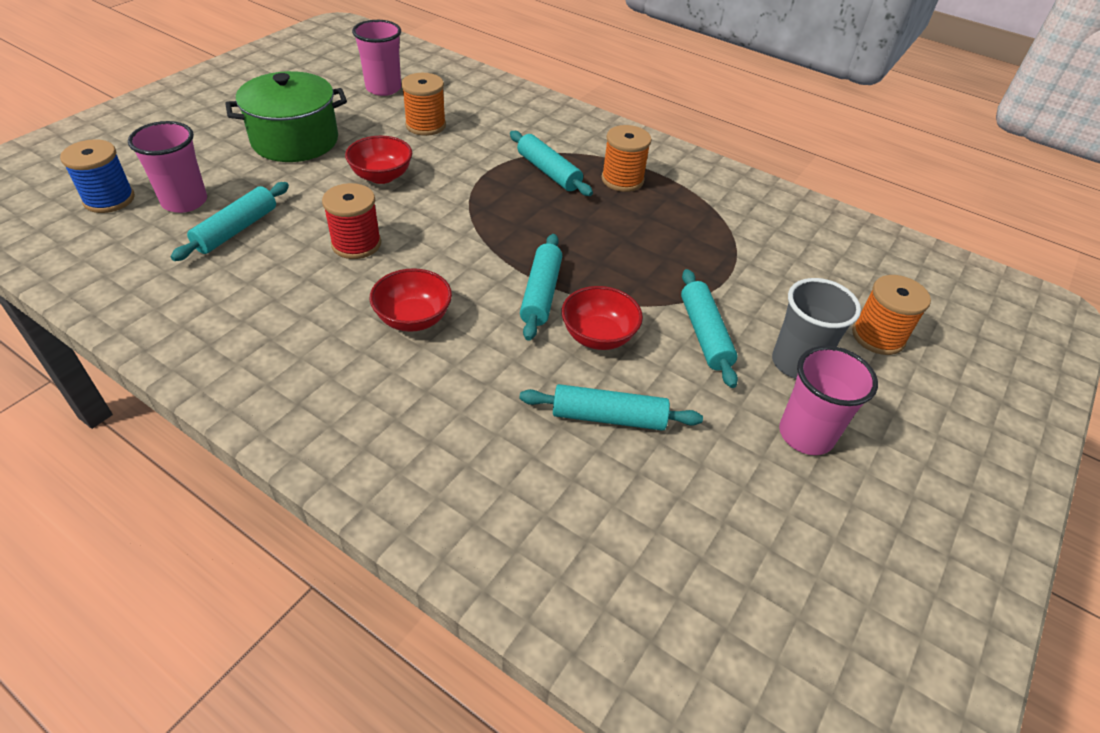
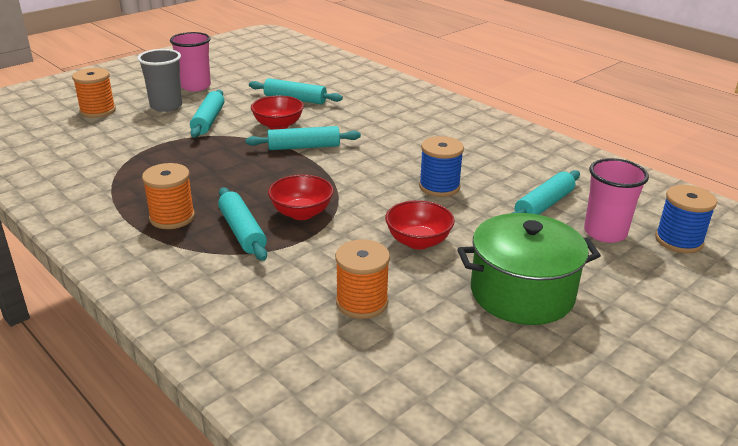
camera: 165 degrees left, 15 degrees down
(356, 244) = (439, 187): red spool -> blue spool
(383, 88) = (415, 378): pink cup -> none
(413, 318) = (397, 143): red bowl -> red bowl (301, 213)
(541, 293) = (304, 147): turquoise rolling pin -> turquoise rolling pin turned 60 degrees clockwise

